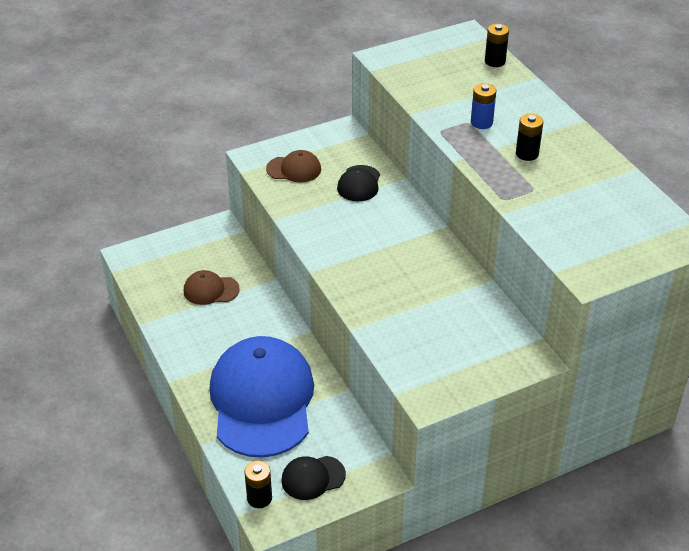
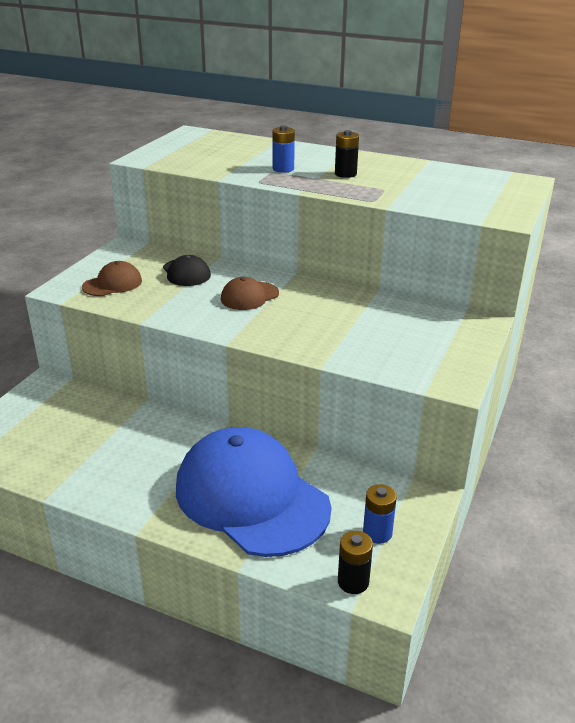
camera: 40 degrees left, 10 degrees down
(211, 290) = (92, 435): brown cap -> brown cap (249, 296)
(313, 478) = (377, 533): black cap -> blue battery
(495, 61) = (237, 139): black battery -> none

